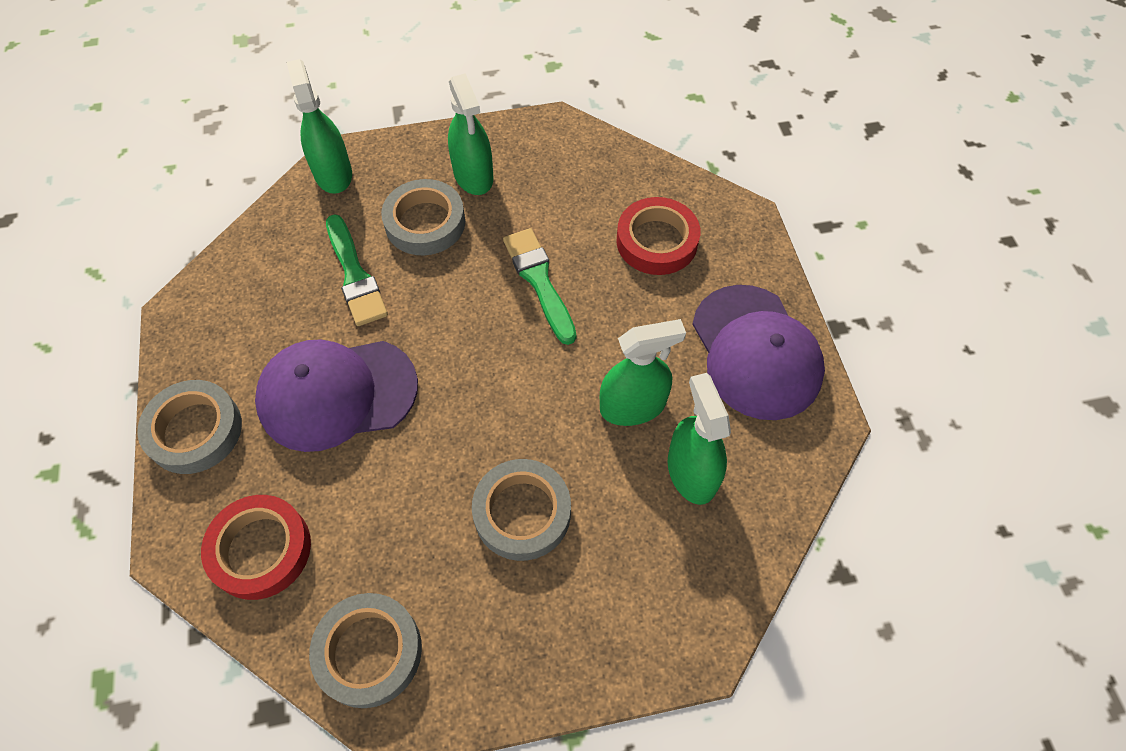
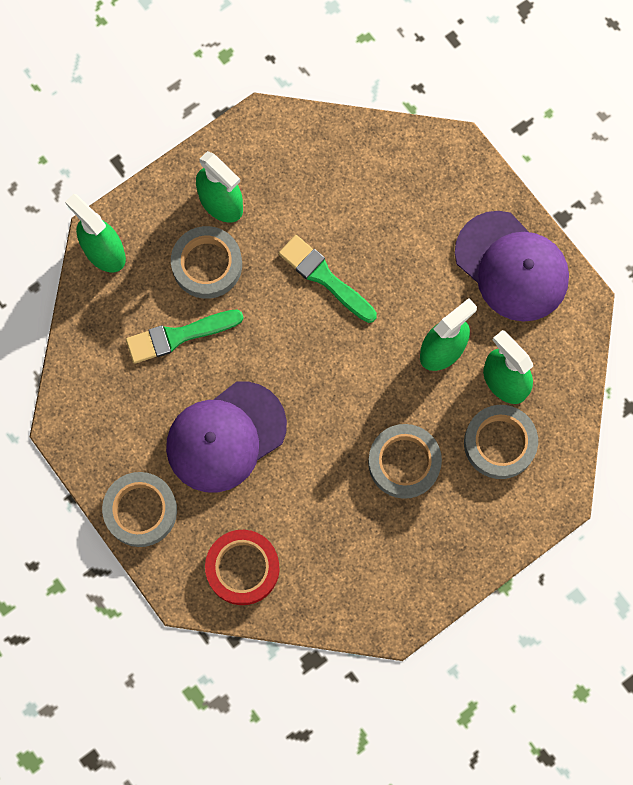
camera: 25 degrees left, 15 degrees up
(355, 275) = (179, 336): green brush -> green brush turned 120 degrees clockwise
(369, 651) = (353, 597): grey tape -> grey tape (499, 443)
(657, 241) = (398, 201): red tape -> none

